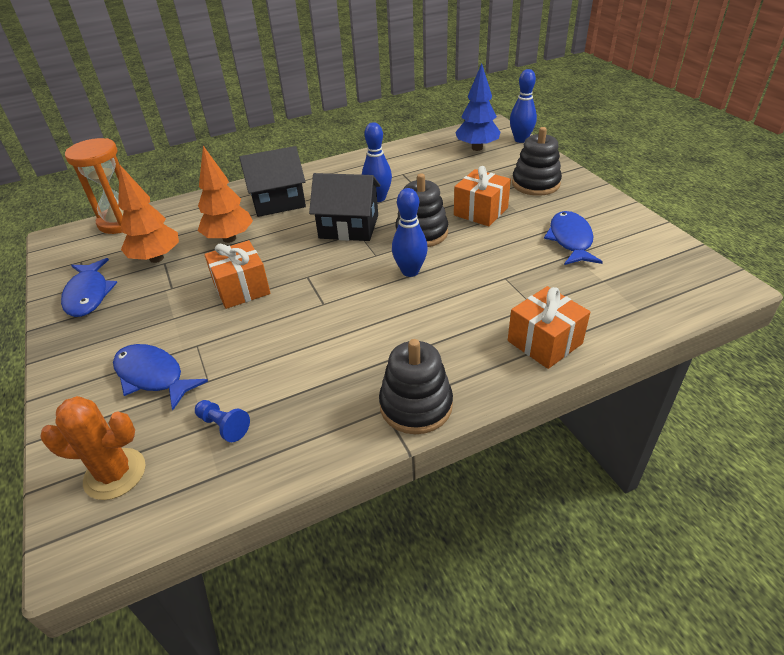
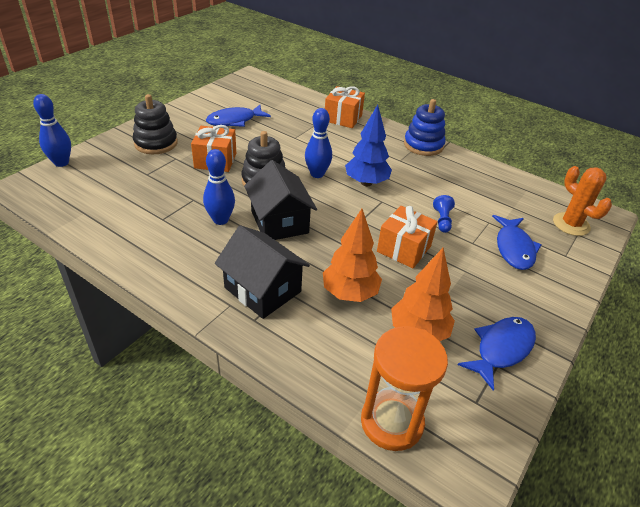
camera: 125 degrees left, 0 degrees up
(223, 426) = (504, 200): blue pawn -> blue pawn (442, 220)
(416, 405) = (423, 145): black stacking toy -> blue stacking toy
(477, 148) = (87, 185): blue tree -> blue tree (366, 183)

